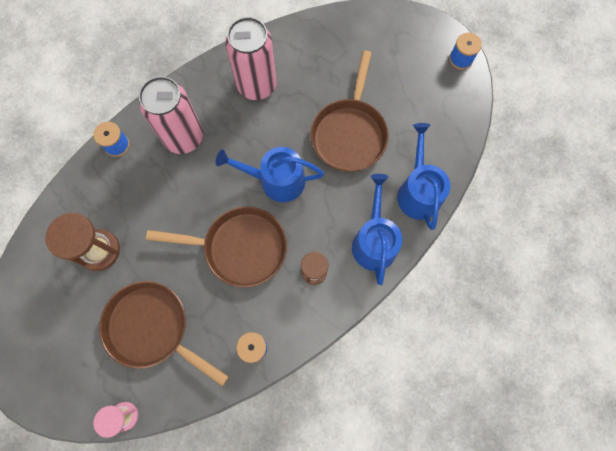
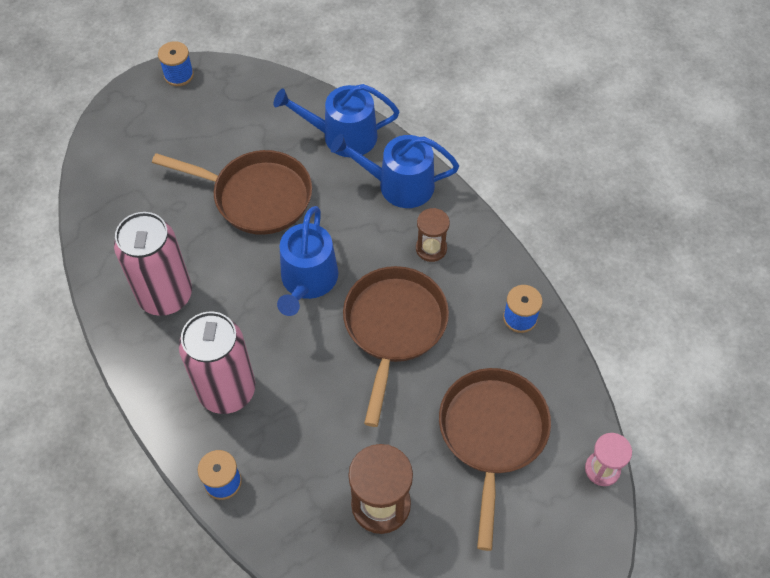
camera: 85 degrees left, 15 degrees down
(152, 328) = (492, 434): brown pan -> brown pan turned 150 degrees clockwise

